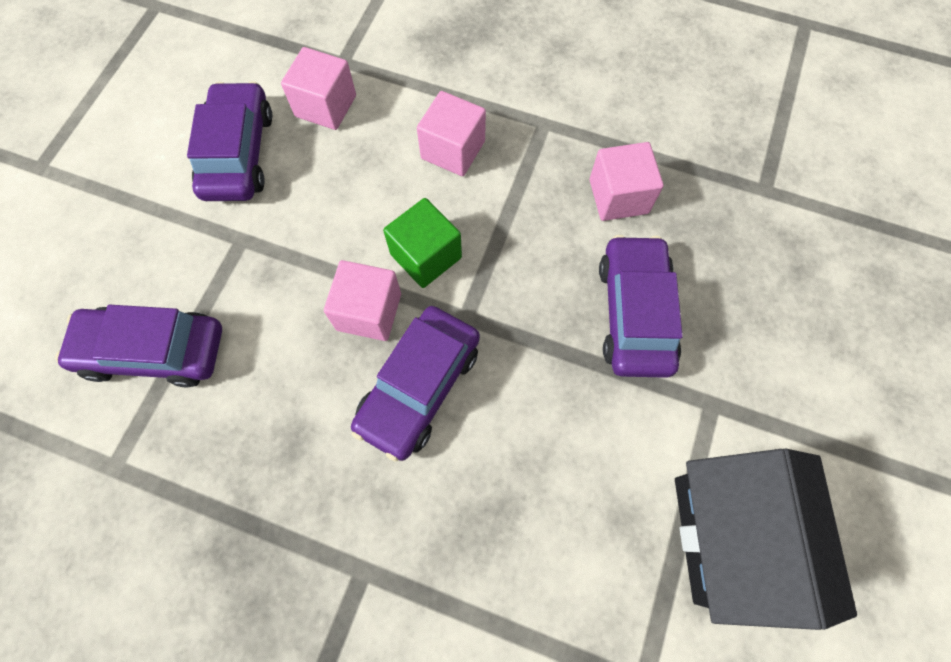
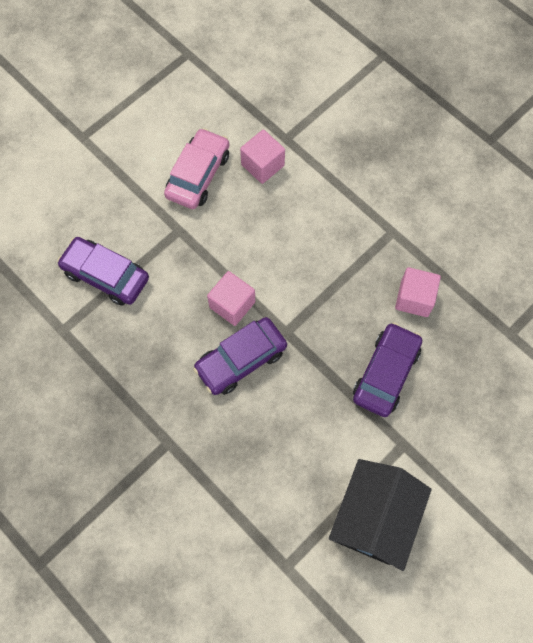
camera: 25 degrees right, 0 degrees up
(238, 153) = (198, 175): purple car -> pink car
(426, 256) = (280, 285): green cube -> none
(453, 150) = (327, 226): pink cube -> none

